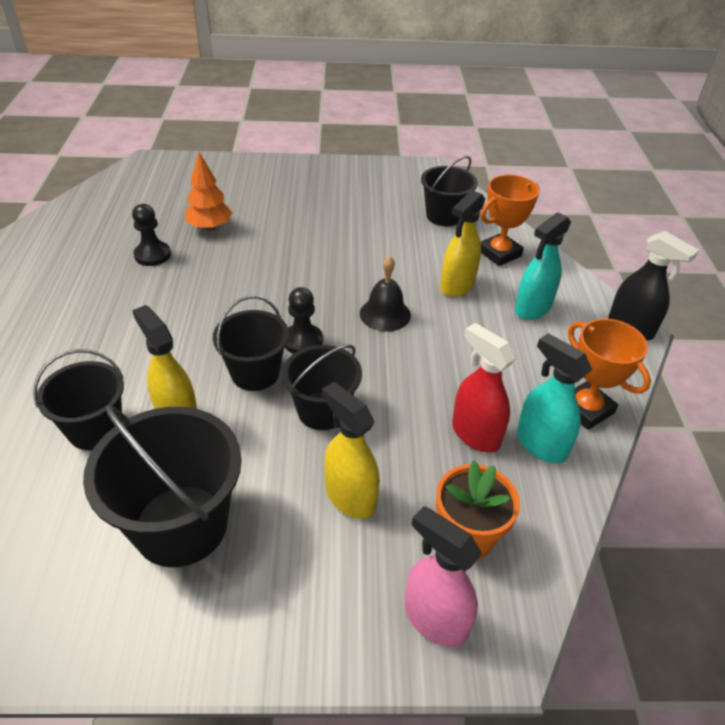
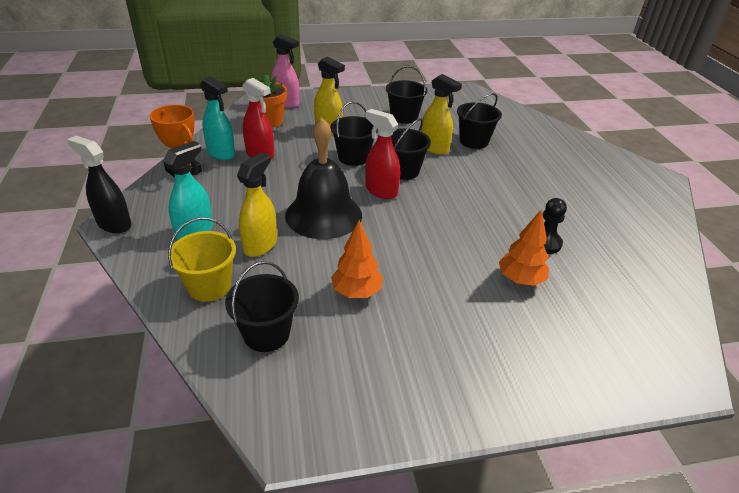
camera: 170 degrees right, 5 degrees down
(181, 525) = (404, 117): black bucket -> black bucket, size x0.64
(302, 341) = (381, 191): black pawn -> red spray bottle
(365, 235) = (356, 292): none -> orange tree
(385, 314) = (323, 215): black bell -> black bell, size x1.83
(499, 253) = (209, 286): orange trophy -> yellow bucket

